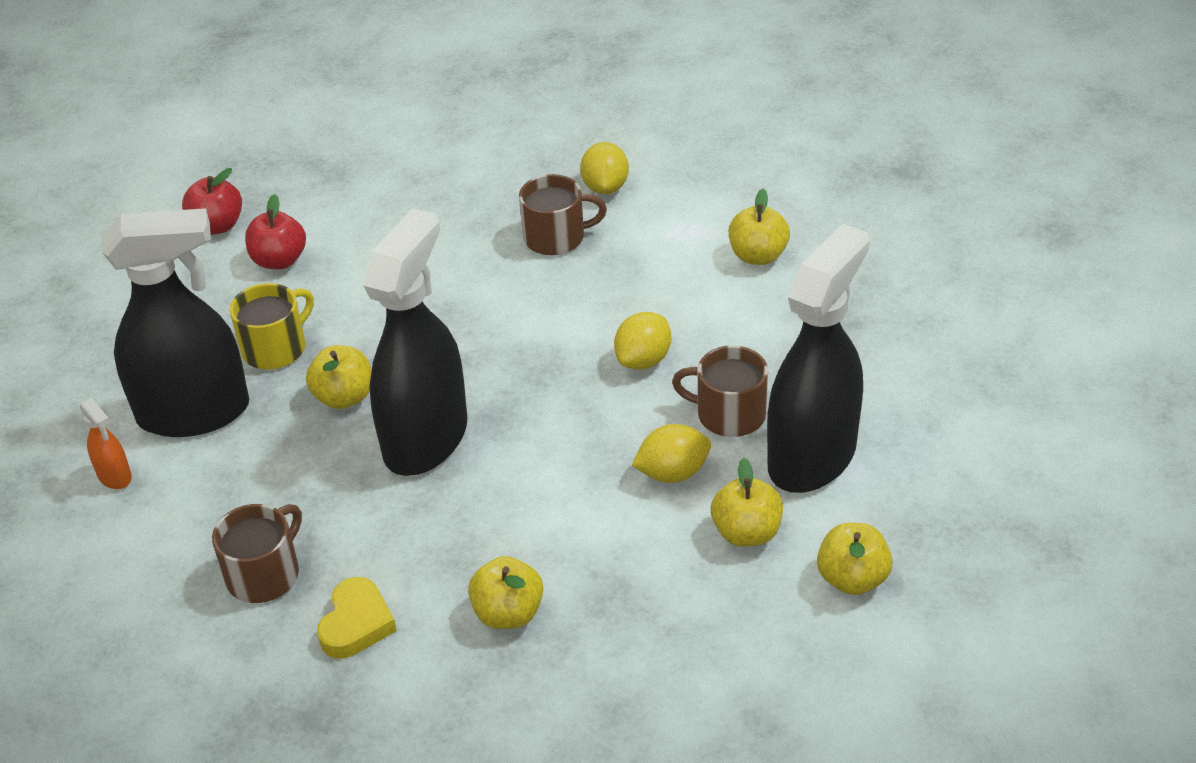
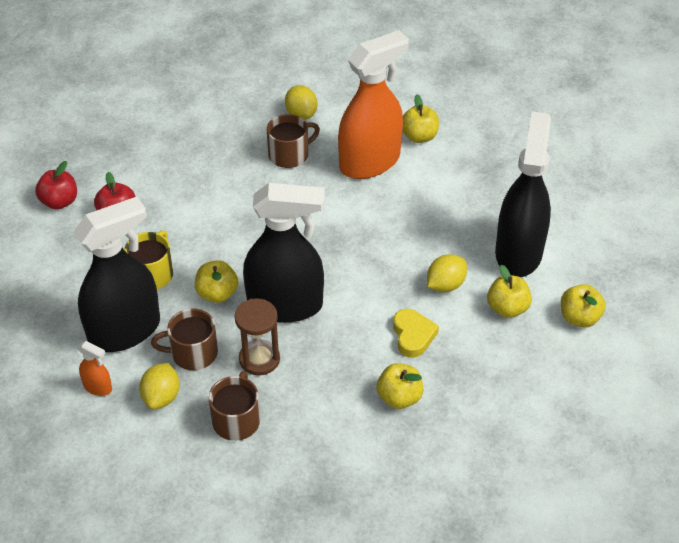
camera: 25 degrees left, 5 degrees up
(345, 501) = (259, 359): none -> brown hourglass
(356, 624) = (312, 432): yellow heart -> yellow heart (413, 335)
(426, 438) = (285, 305): black spray bottle -> black spray bottle turned 90 degrees clockwise
(643, 360) = (388, 220): yellow lemon -> yellow lemon (161, 397)
(664, 274) = (370, 162): none -> orange spray bottle
(729, 414) = (457, 240): brown mug -> brown mug (193, 353)

